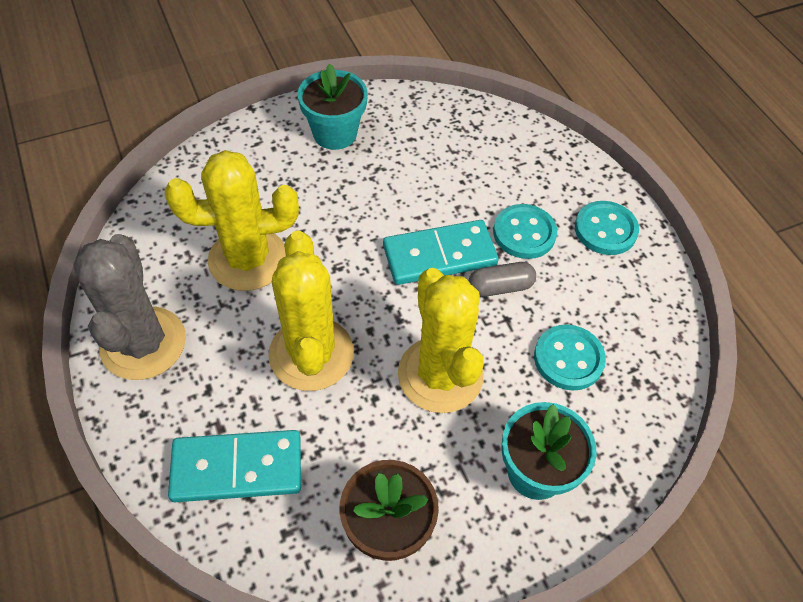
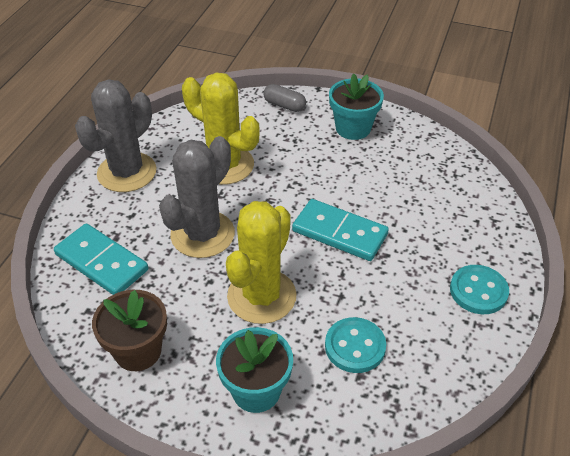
camera: 45 degrees right, 10 degrees down
(311, 354) = (202, 234): yellow cactus -> grey cactus
(500, 287) = (358, 275): grey capsule -> grey capsule (284, 105)
(524, 233) = (413, 256): turquoise button -> none

